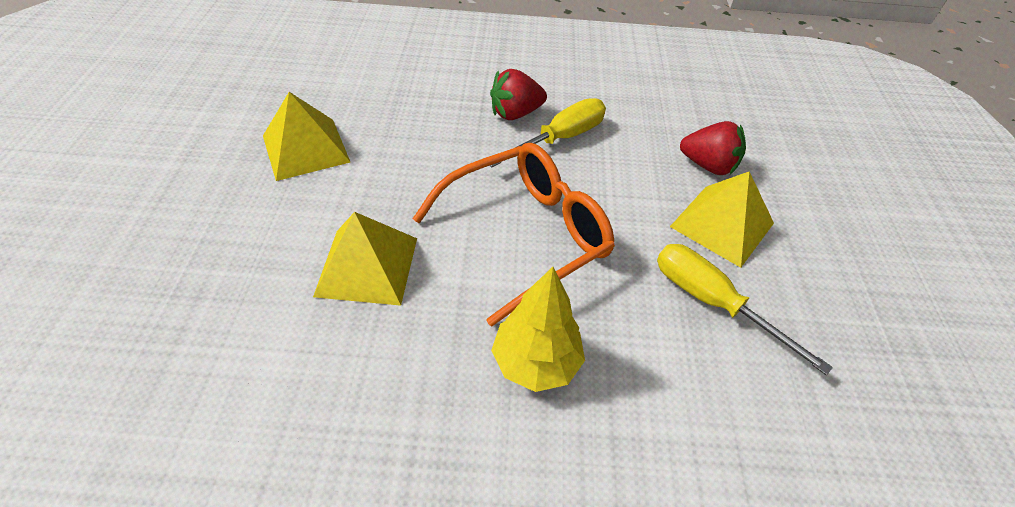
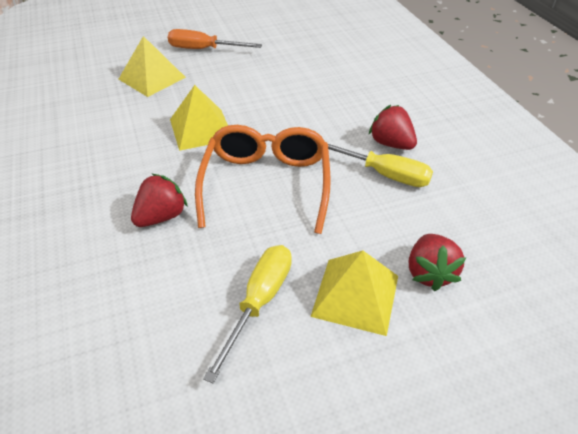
camera: 70 degrees right, 5 degrees down
(148, 202) = (204, 49): none -> orange screwdriver
(305, 148) = (278, 76): yellow pyramid -> yellow pyramid (152, 78)
(526, 235) = (266, 184): orange glasses -> orange glasses turned 120 degrees counterclockwise
(535, 362) = (161, 217): yellow tree -> red strawberry

